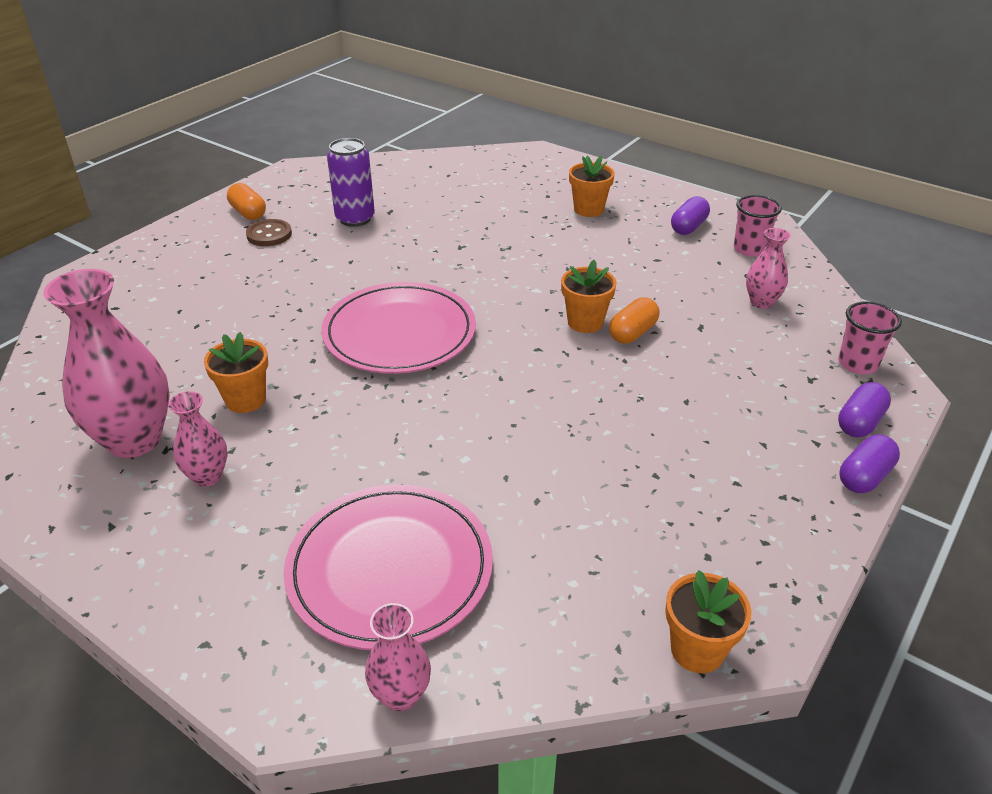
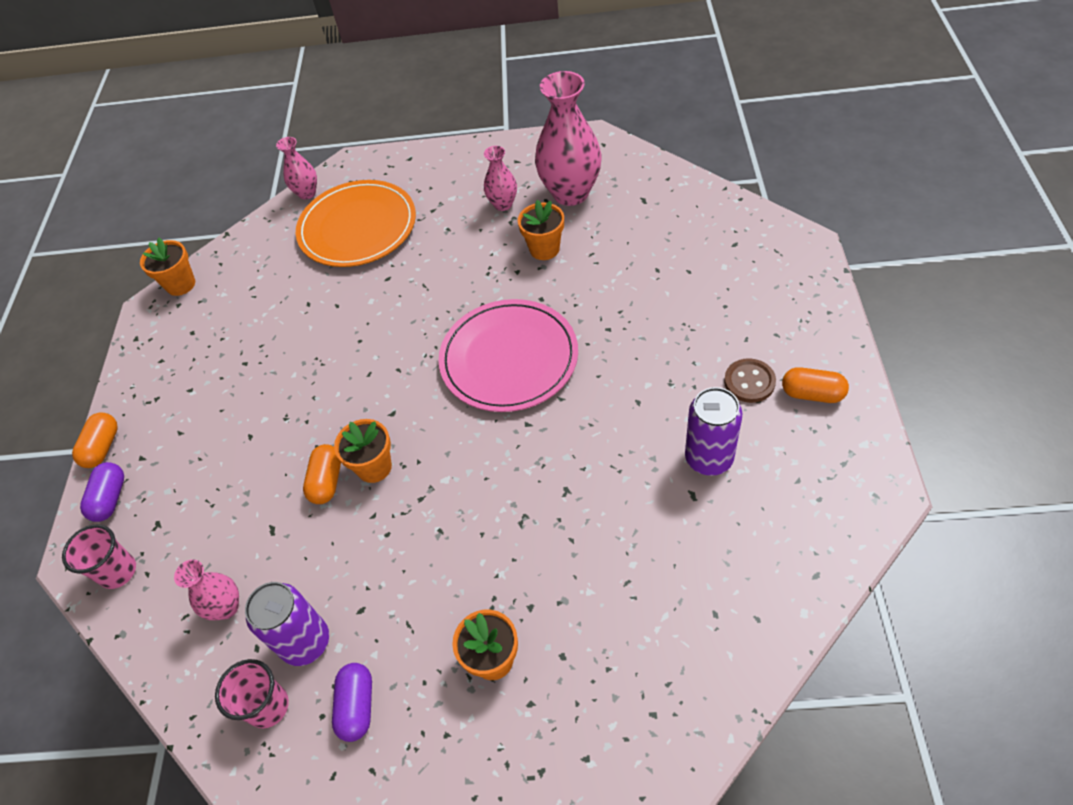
camera: 150 degrees right, 15 degrees up
(390, 569) = (357, 227): pink plate -> orange plate
(707, 262) = (306, 642): none -> purple can
(864, 477) = (102, 447): purple capsule -> orange capsule

